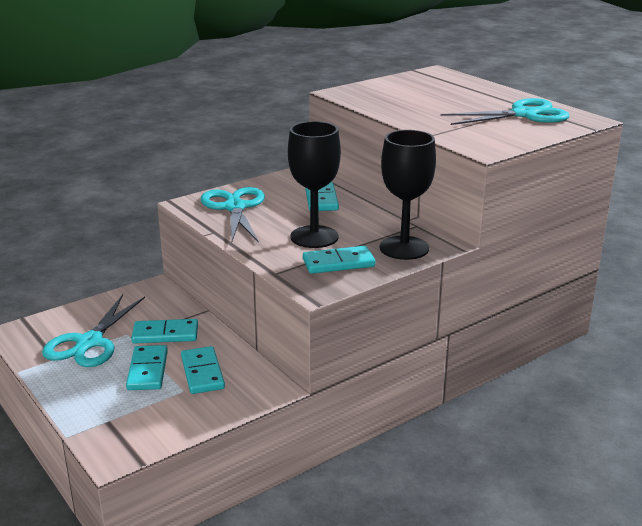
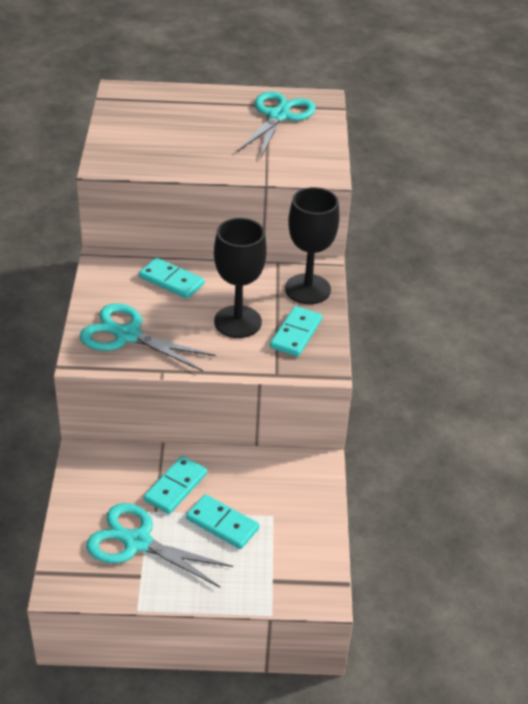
camera: 55 degrees left, 15 degrees up
(89, 343) = (137, 542): turquoise scissors -> turquoise scissors turned 150 degrees clockwise
(202, 373) = (259, 493): turquoise domino -> none

